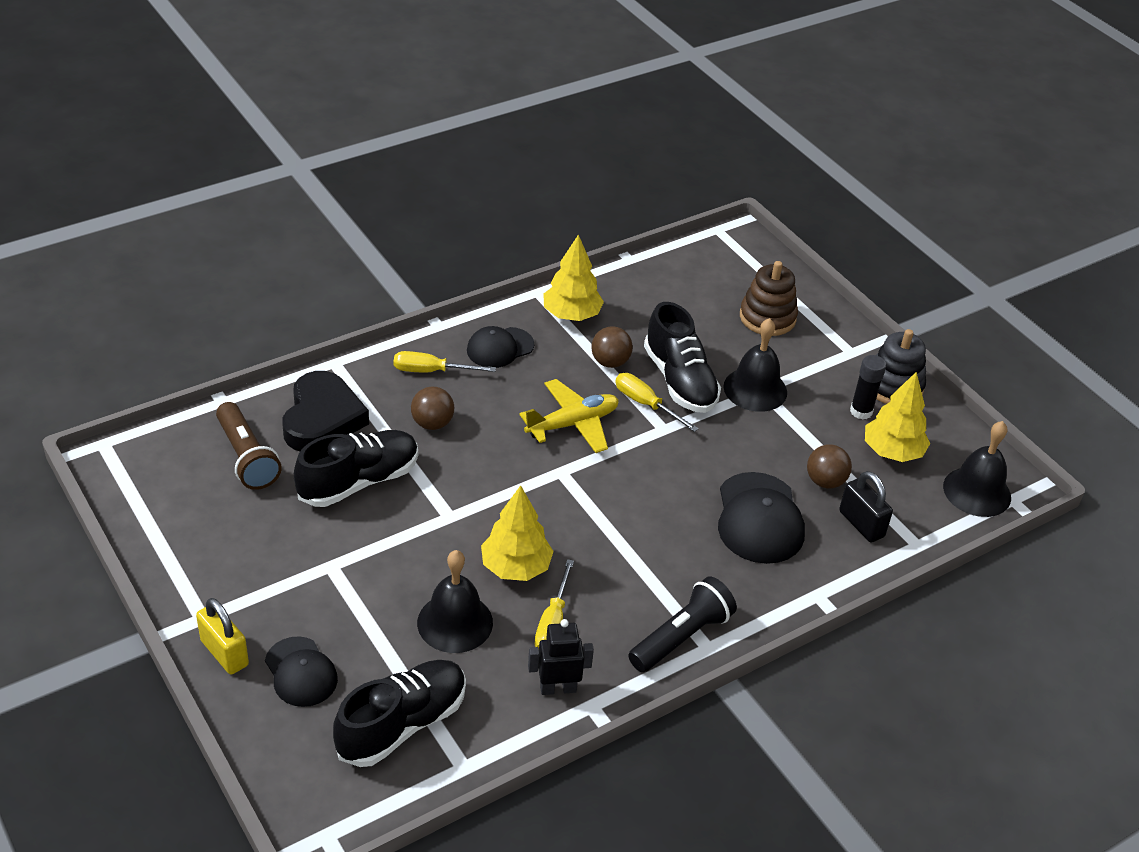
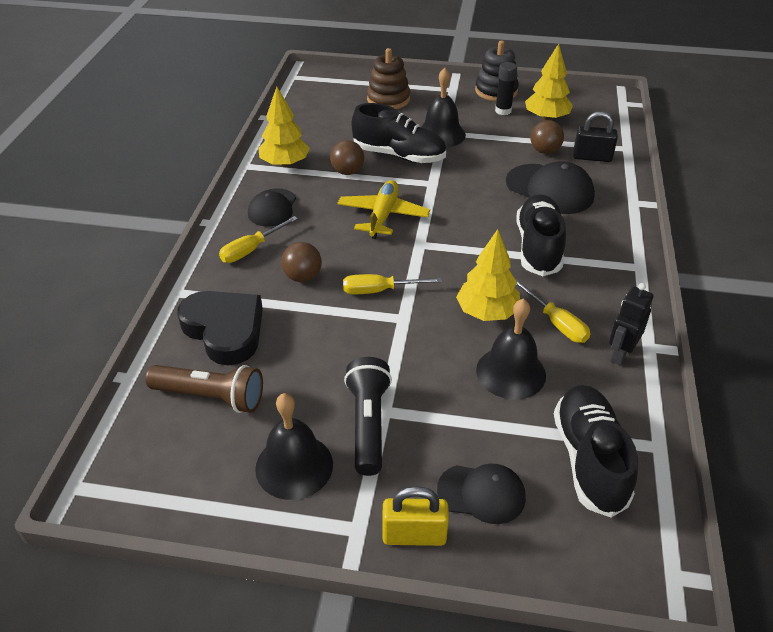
camera: 45 degrees left, 0 degrees up
(359, 481) = (314, 346): black shoe -> black shoe (538, 247)
(646, 404) = (402, 178): yellow screwdriver -> yellow screwdriver (379, 290)
(681, 637) = (621, 273): black flashlight -> black flashlight (368, 424)
(977, 491) = (606, 109): black bell -> black bell (294, 466)

